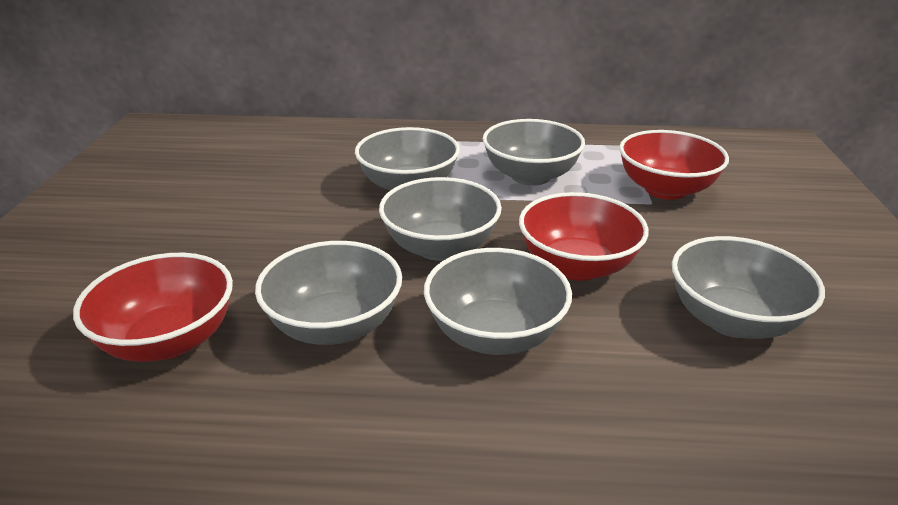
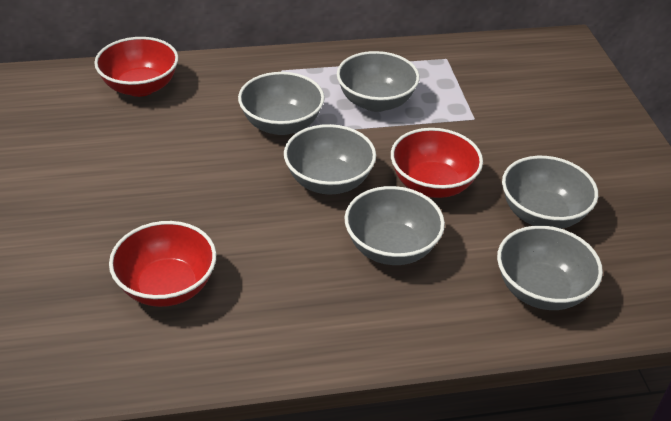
camera: 15 degrees left, 10 degrees up
(335, 325) = (279, 257): grey bowl -> grey bowl (541, 290)
(665, 189) = (482, 103): red bowl -> red bowl (140, 87)

